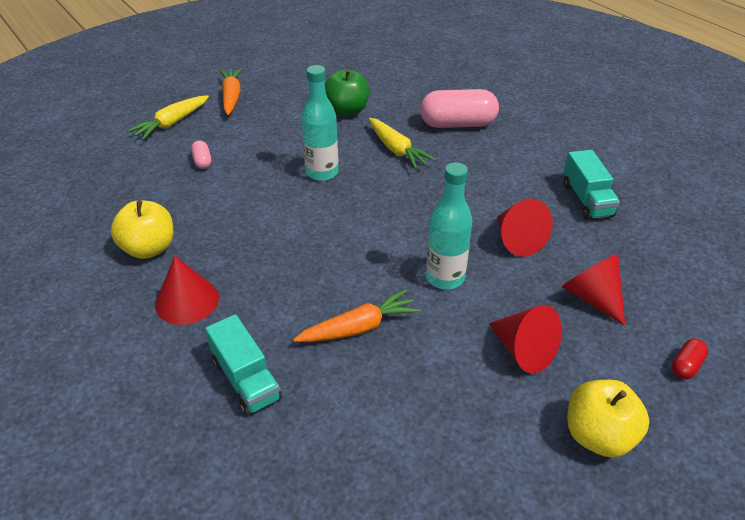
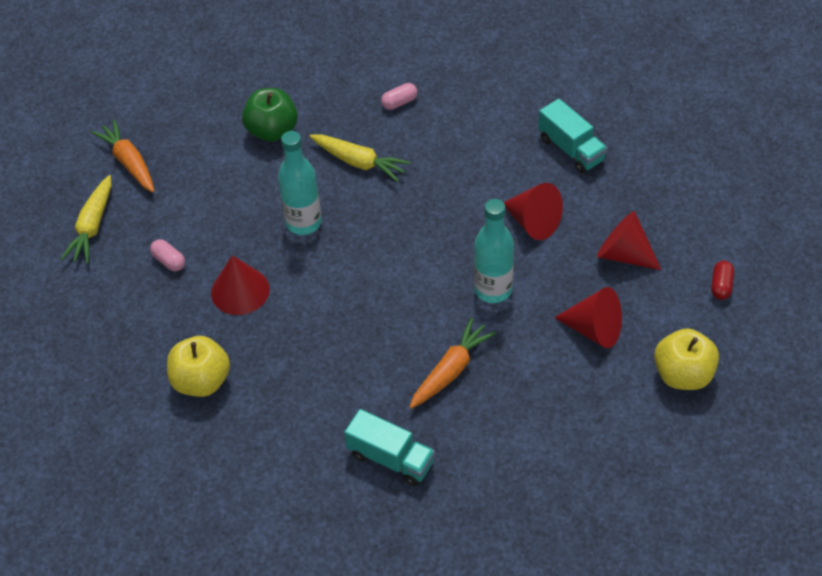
camera: 25 degrees left, 10 degrees up
(187, 301) = (283, 415): red cone -> red cone (240, 291)
(457, 124) = (399, 102): pink capsule -> pink capsule, size x0.45

